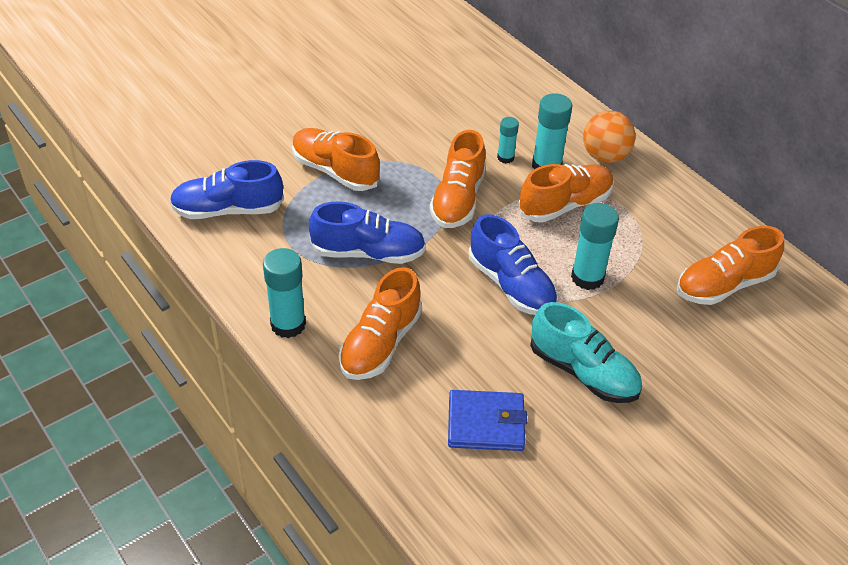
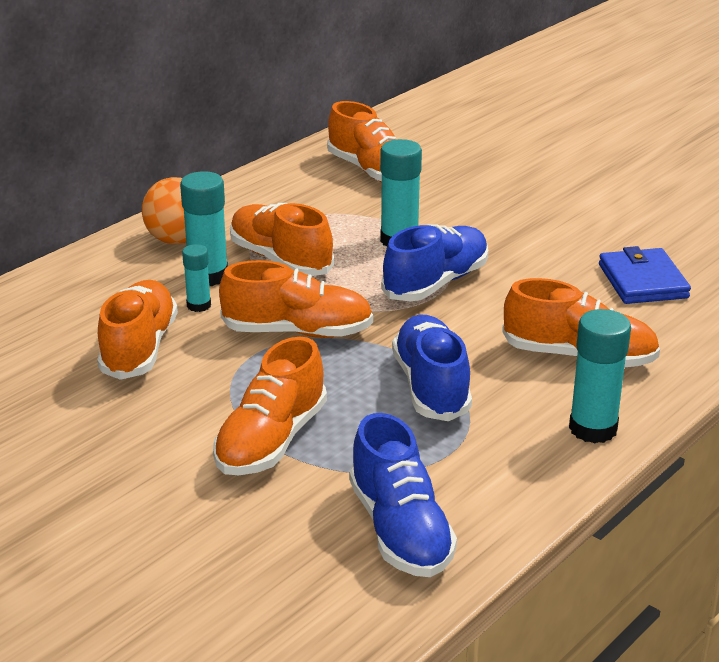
camera: 100 degrees left, 15 degrees down
(457, 127) = (139, 348): none -> orange shoe
(583, 372) = (538, 235): turquoise shoe -> none

